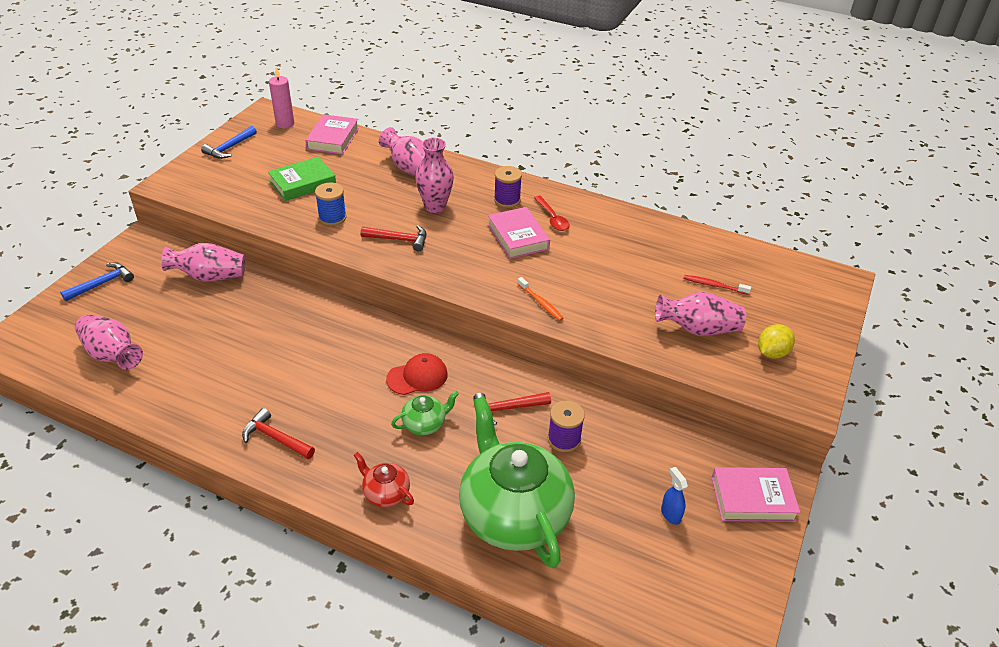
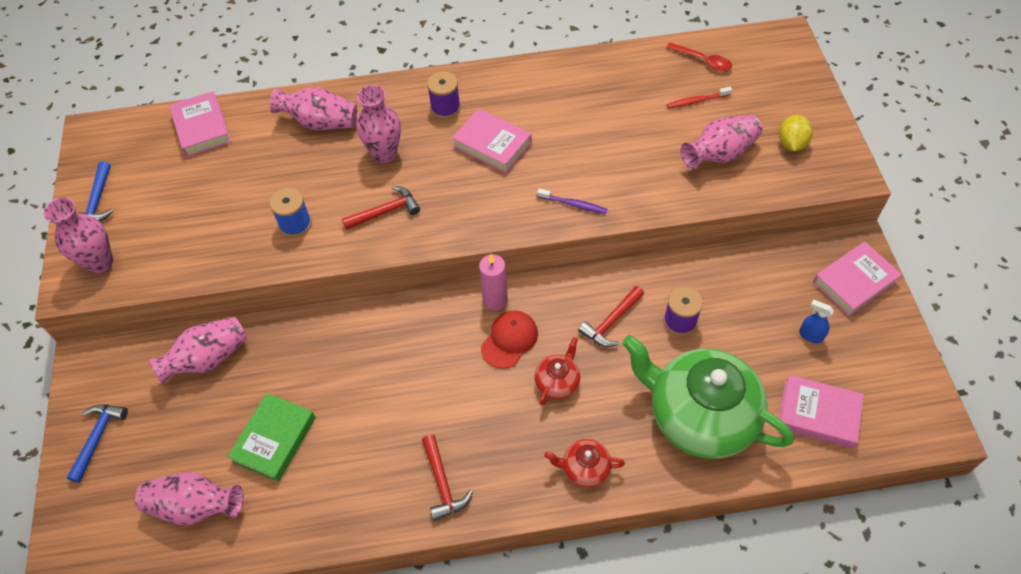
camera: 30 degrees left, 15 degrees up
(195, 180) = (100, 262): none -> pink vase
(276, 438) = (442, 483): red hammer -> red hammer turned 105 degrees counterclockwise
(285, 124) = (129, 137): pink candle -> pink candle (495, 300)
(302, 183) = (223, 200): green book -> green book (274, 439)
(425, 424) = (557, 382): green teapot -> red teapot
(540, 303) = (573, 204): orange toothbrush -> purple toothbrush
(552, 218) = (504, 105): red spoon -> red spoon (703, 61)
(619, 576) = (818, 414): none -> pink book

